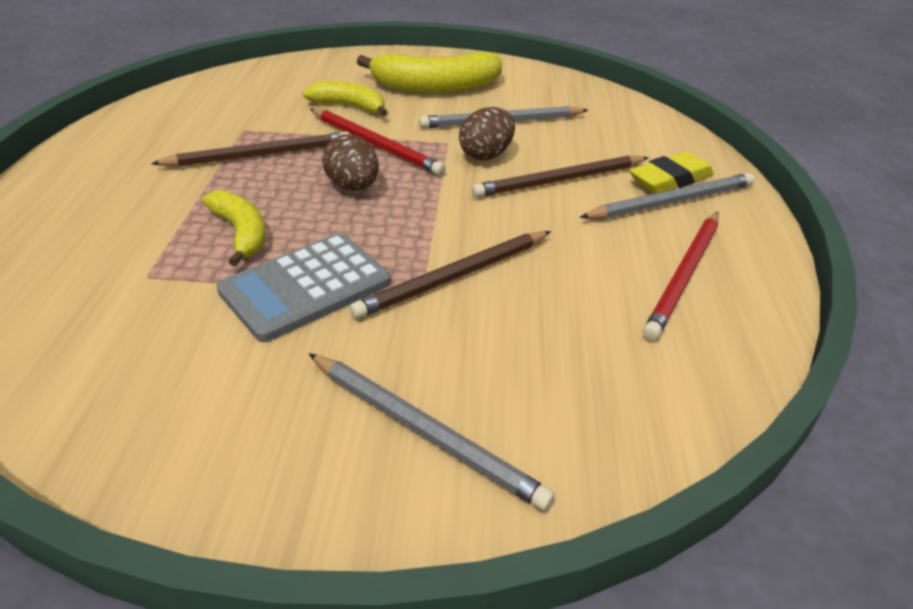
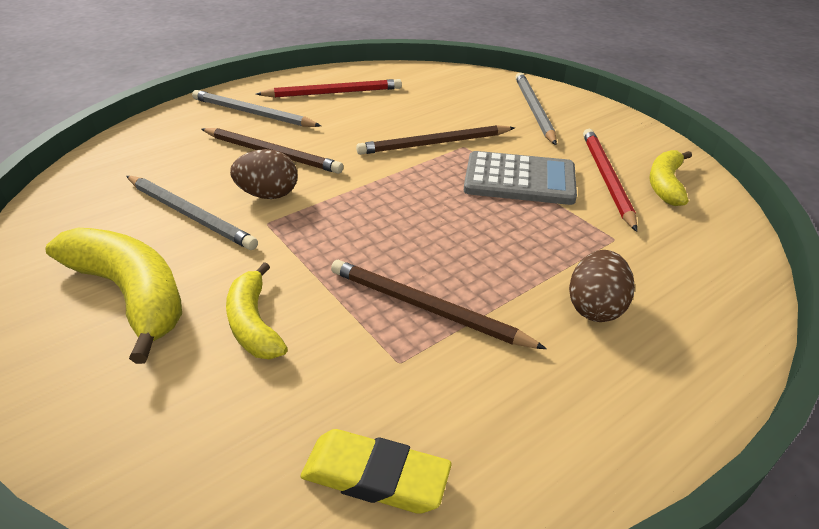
camera: 130 degrees left, 0 degrees up
(241, 233) = (524, 234): yellow banana -> yellow banana (665, 184)
(353, 187) = (400, 226): brown egg -> brown egg (595, 307)
(375, 144) = (319, 255): red pencil -> red pencil (606, 179)
(454, 277) = (434, 144): brown pencil -> brown pencil turned 150 degrees clockwise
(670, 179) = (219, 121): yellow eraser -> yellow eraser (375, 476)

